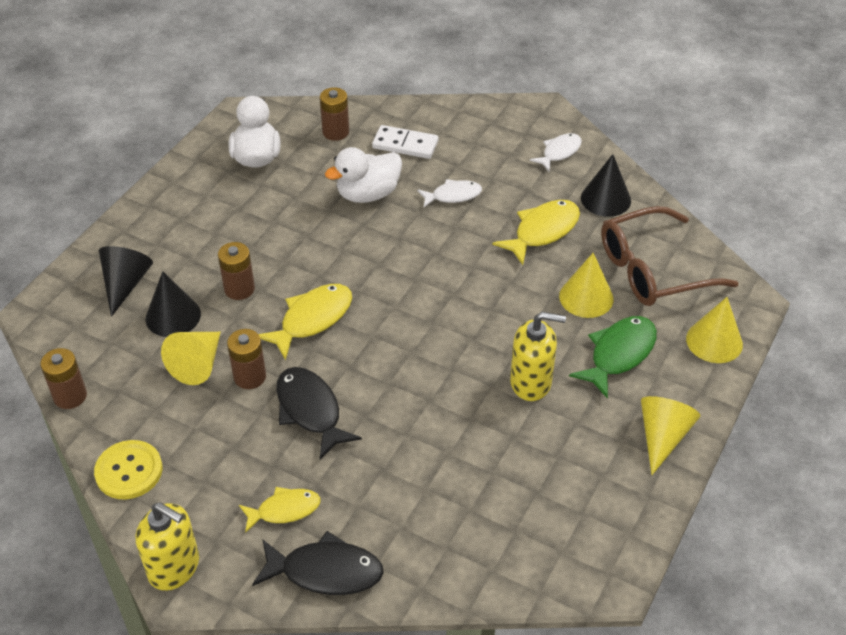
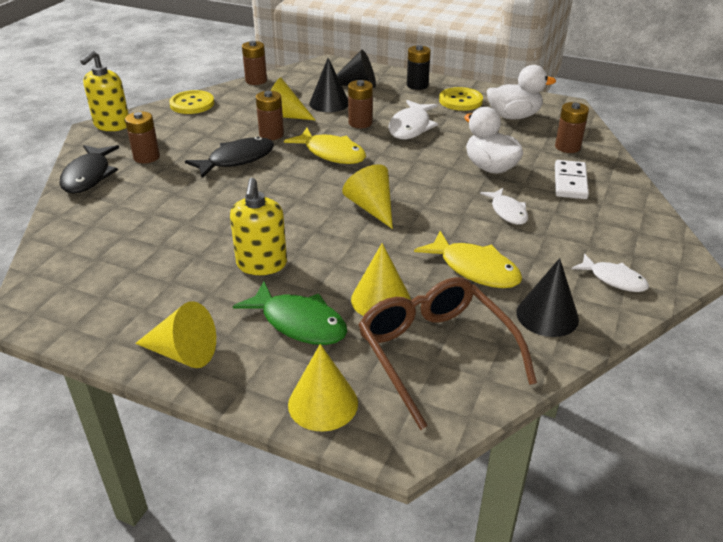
camera: 85 degrees right, 10 degrees down
(146, 227) = (417, 85): none -> black battery
(203, 194) = (460, 100): none -> yellow button
(261, 244) = (411, 127): none -> white fish
(284, 510) = (146, 157): yellow fish -> brown battery
(435, 292) = (371, 208): none -> yellow cone

